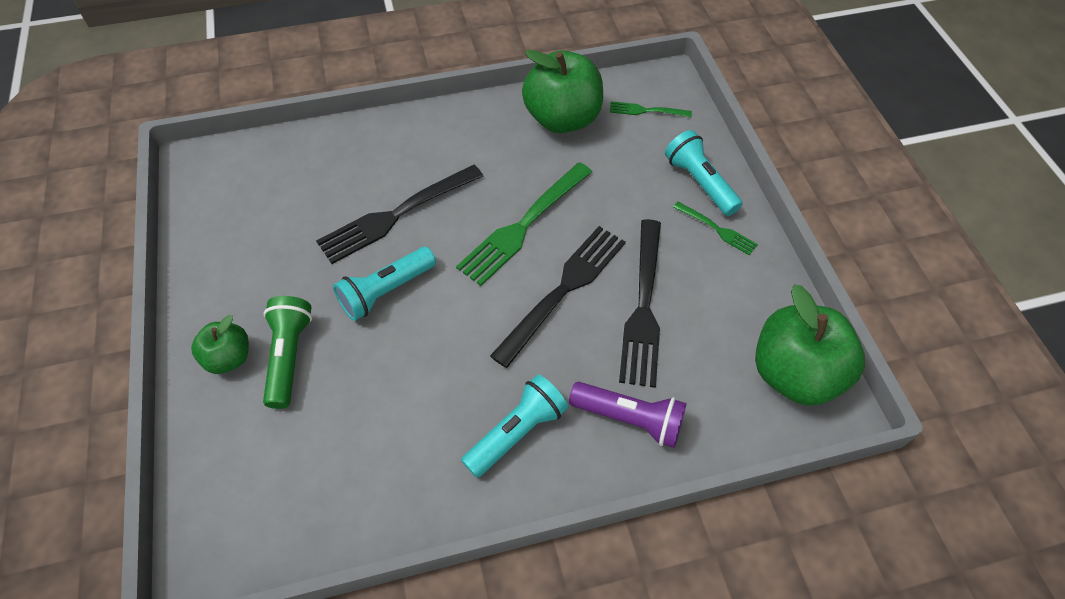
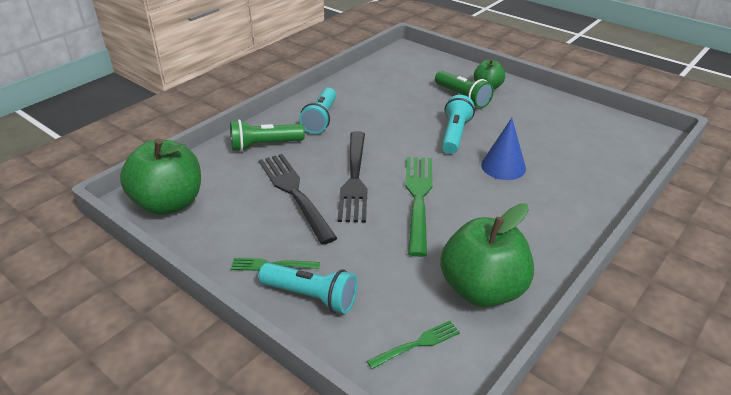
camera: 145 degrees right, 20 degrees down
(397, 215) = (503, 166): black fork -> blue cone
(629, 419) = (264, 145): purple flashlight -> green flashlight

